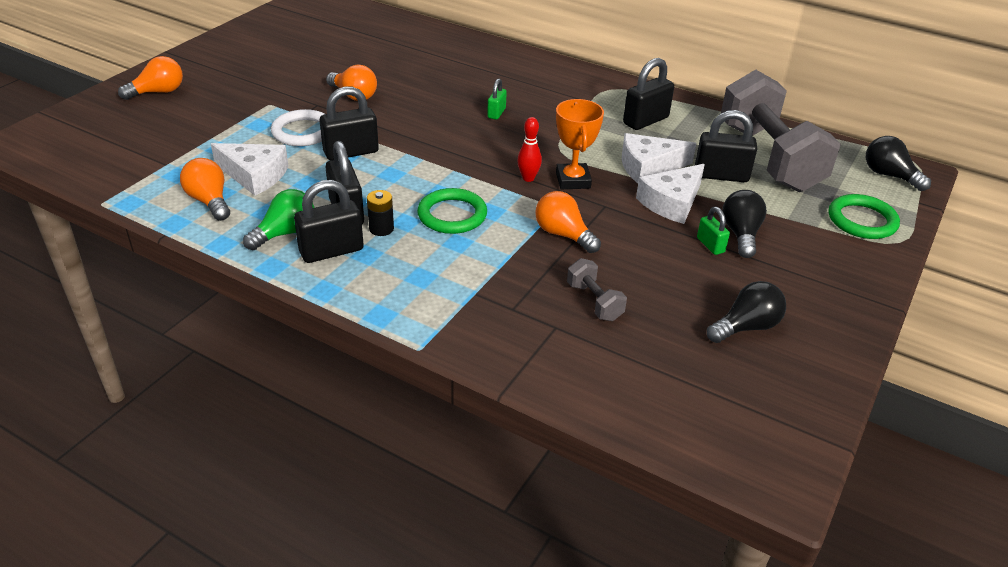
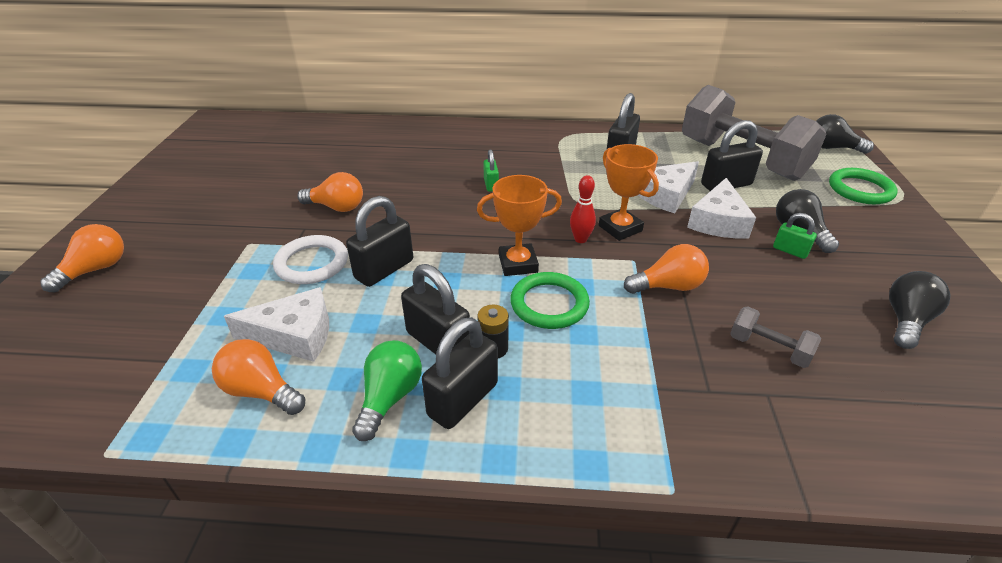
camera: 25 degrees left, 0 degrees up
(457, 180) = (518, 264): none -> orange trophy
(563, 235) = (668, 286): orange light bulb -> orange light bulb turned 150 degrees clockwise

